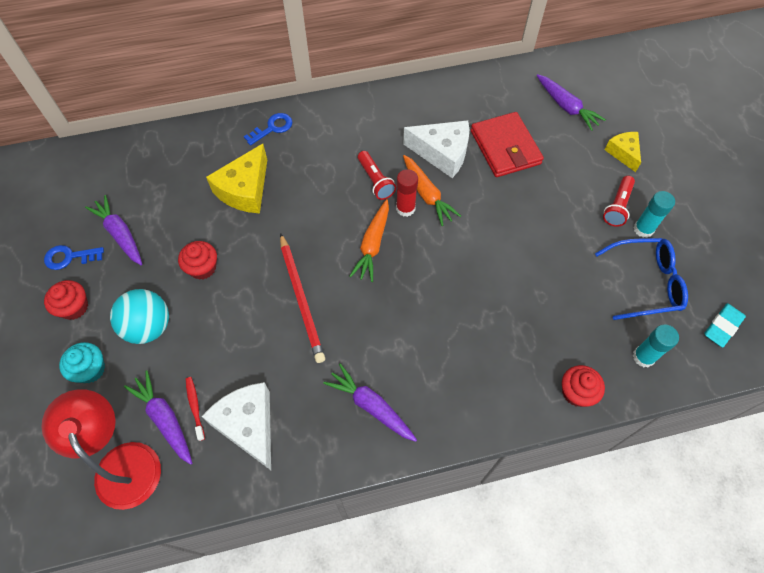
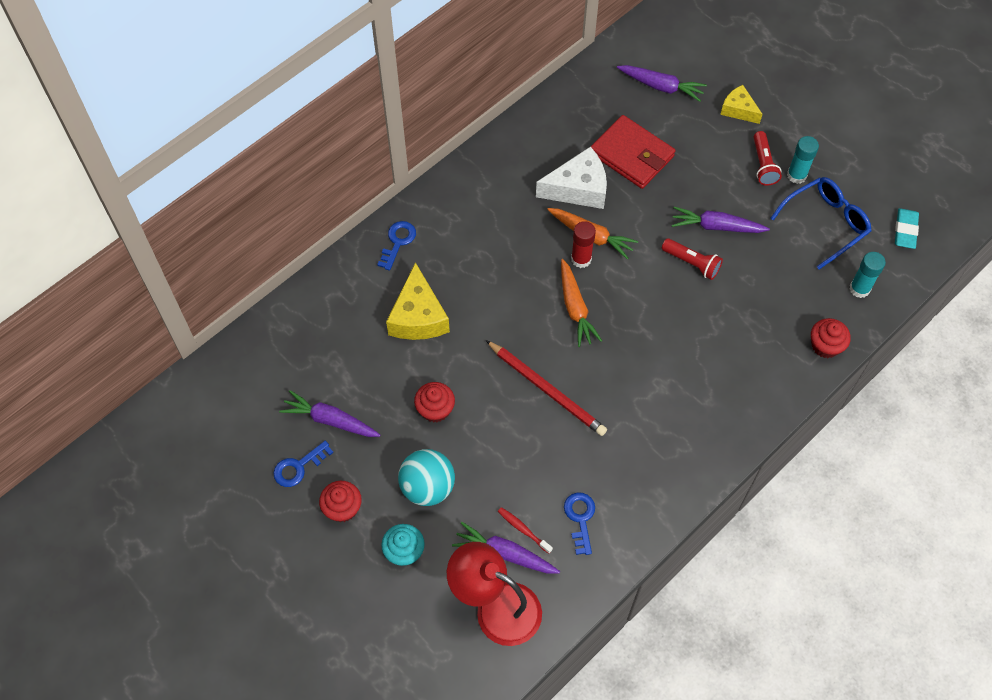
camera: 30 degrees left, 0 degrees up
(248, 425) = (580, 518): white cheese -> blue key
(371, 406) = (670, 447): purple carrot -> purple carrot (716, 226)
(375, 181) = (535, 246): red flashlight -> red flashlight (692, 263)

